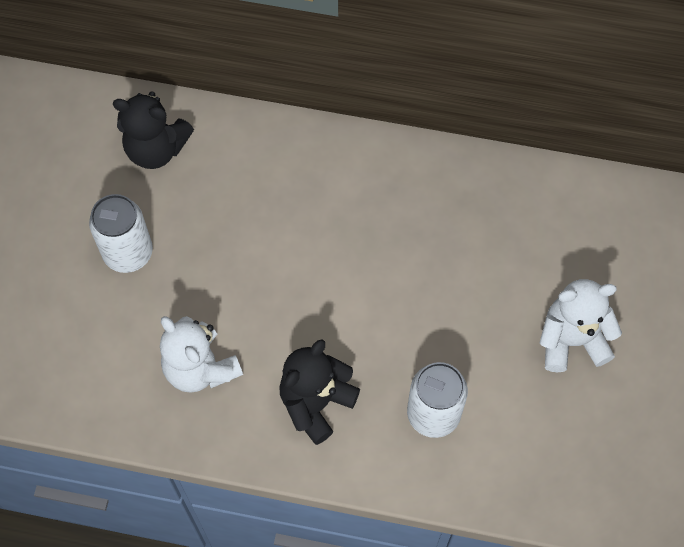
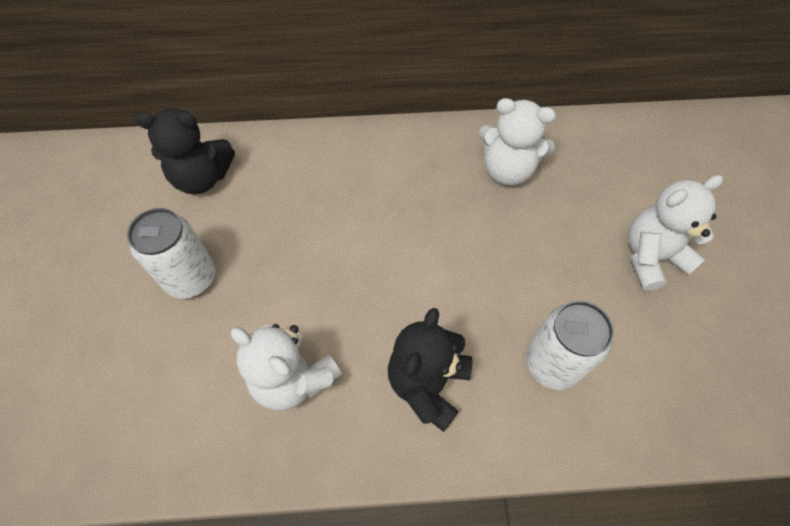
camera: 15 degrees left, 5 degrees down
(465, 213) = (507, 170): none -> white teddy bear

